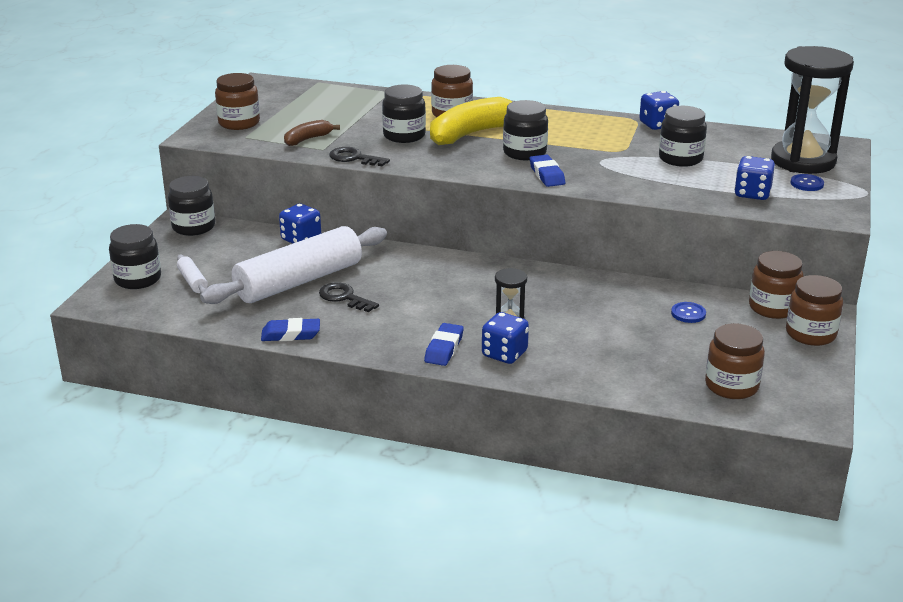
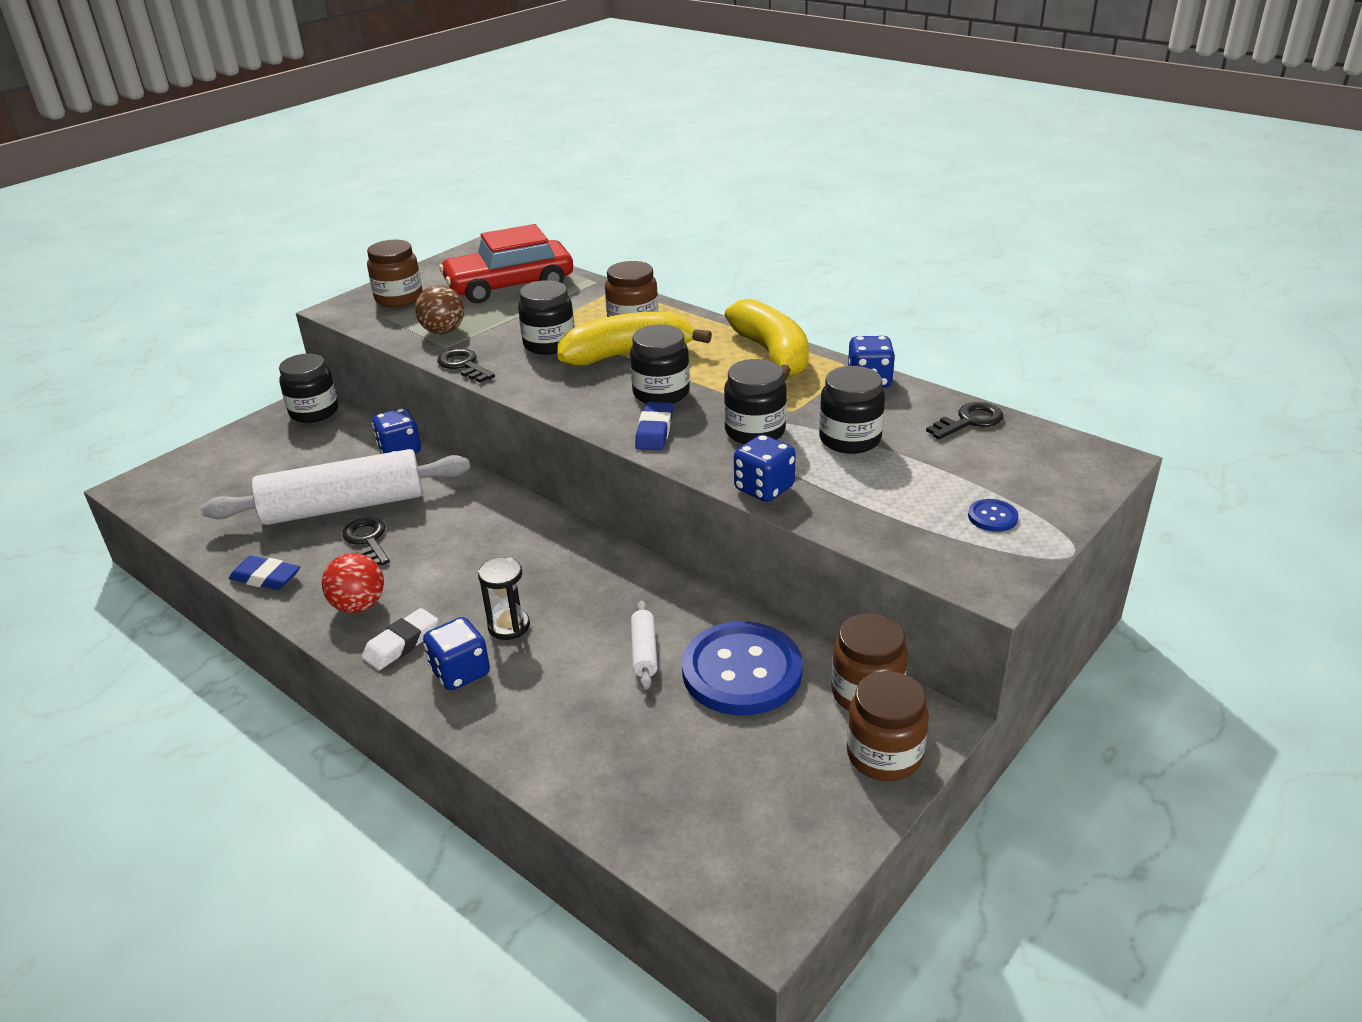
camera: 25 degrees right, 5 degrees up
(138, 279) = (199, 466): black jar -> black jar (755, 431)
(192, 281) = (244, 481): white rolling pin -> white rolling pin (644, 651)
(307, 139) = (443, 331): brown banana -> brown ball
(322, 103) = (509, 285): none -> red car
(385, 335) = (359, 605): none -> red ball
(444, 348) = (401, 644): blue eraser -> white eraser
(576, 119) = (772, 354): none -> yellow banana
(688, 313) = (742, 671): blue button -> blue button, size x2.47
(731, 386) = (695, 814): brown jar -> none
(743, 137) = (969, 421): none -> black key
(752, 194) = (896, 517): blue dice -> blue dice (764, 488)
(803, 161) = (1021, 476): black hourglass -> none

